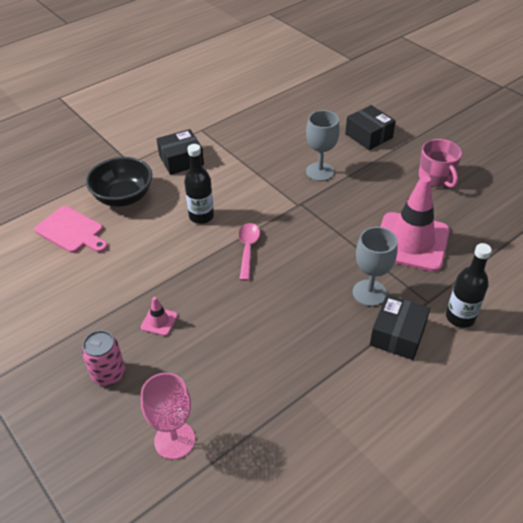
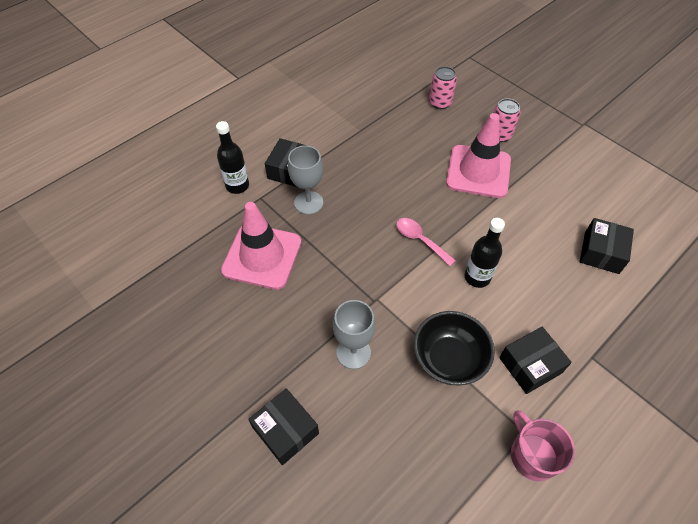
camera: 175 degrees right, 10 degrees up
(71, 231) = (601, 252): pink cutting board -> black box
(123, 197) = (572, 299): black bowl -> black bowl (449, 359)
(159, 321) = (478, 171): pink traffic cone -> pink traffic cone, size x2.48
(174, 440) = (440, 103): pink goblet -> pink can
(248, 249) = (420, 240): pink spoon -> pink spoon turned 135 degrees clockwise
(436, 177) = (213, 349): pink mug -> pink mug (532, 455)

